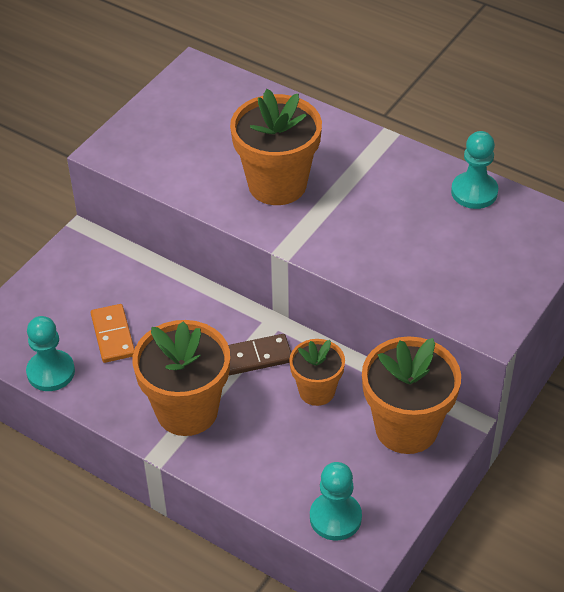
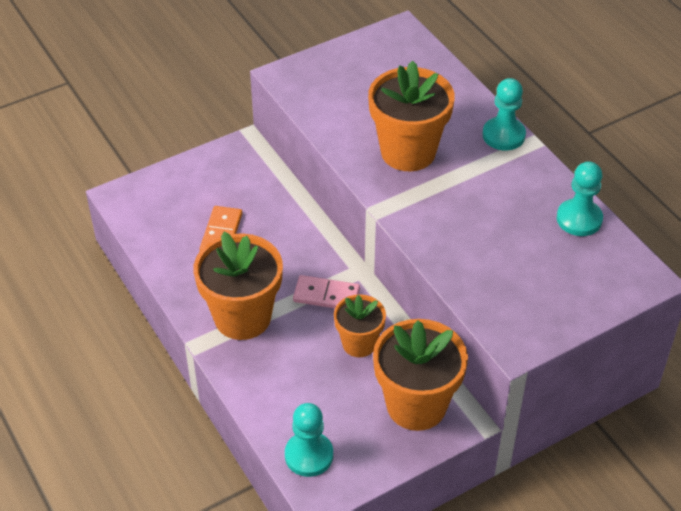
camera: 25 degrees right, 0 degrees up
(51, 372) = (155, 244): turquoise pawn -> turquoise pawn (503, 135)
(256, 357) = (326, 295): brown domino -> pink domino

